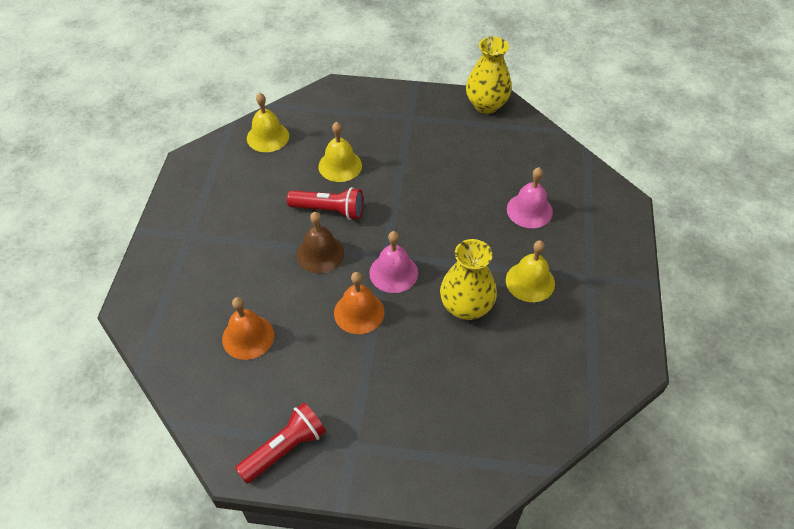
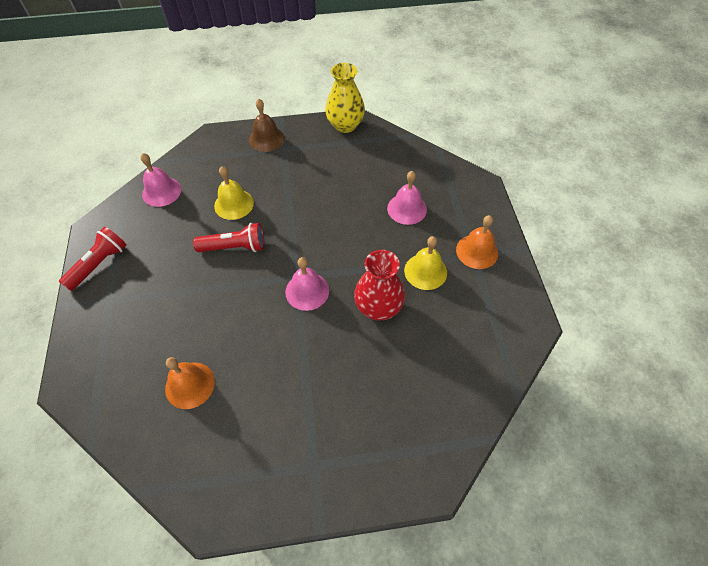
camera: 15 degrees left, 5 degrees up
(268, 137) = (161, 191): yellow bell -> pink bell
(285, 449) = (252, 486): red flashlight -> red flashlight (99, 264)
(320, 253) = (237, 289): brown bell -> brown bell (266, 139)
(359, 312) = (286, 335): orange bell -> orange bell (477, 251)
(466, 307) = (378, 307): yellow vase -> red vase

